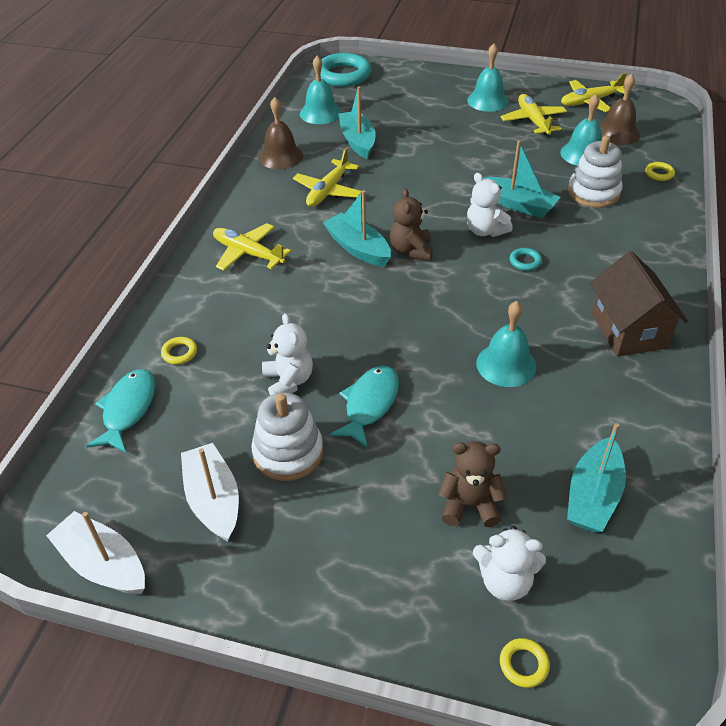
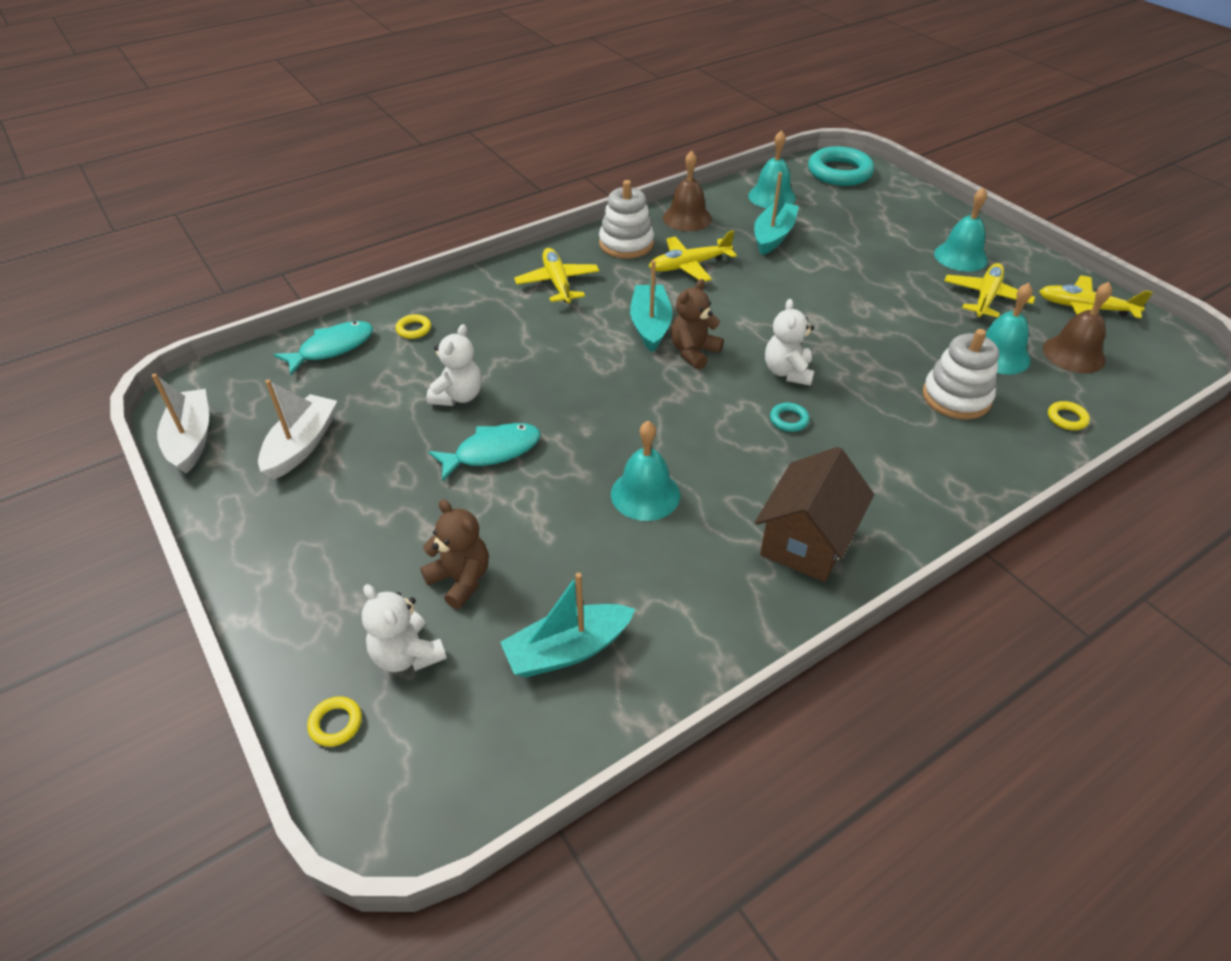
camera: 40 degrees right, 0 degrees up
(288, 452) = (389, 447): white stacking toy -> white stacking toy (626, 244)
(518, 205) = (855, 367): turquoise boat -> none

